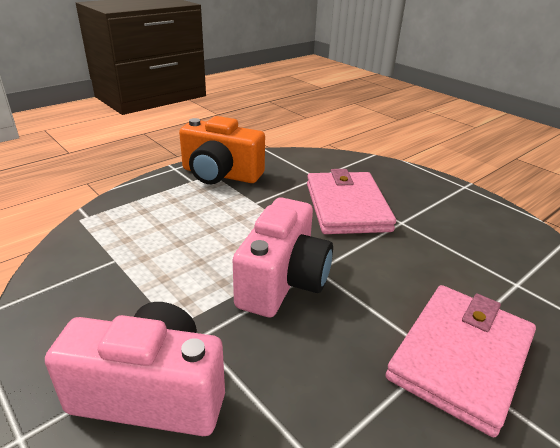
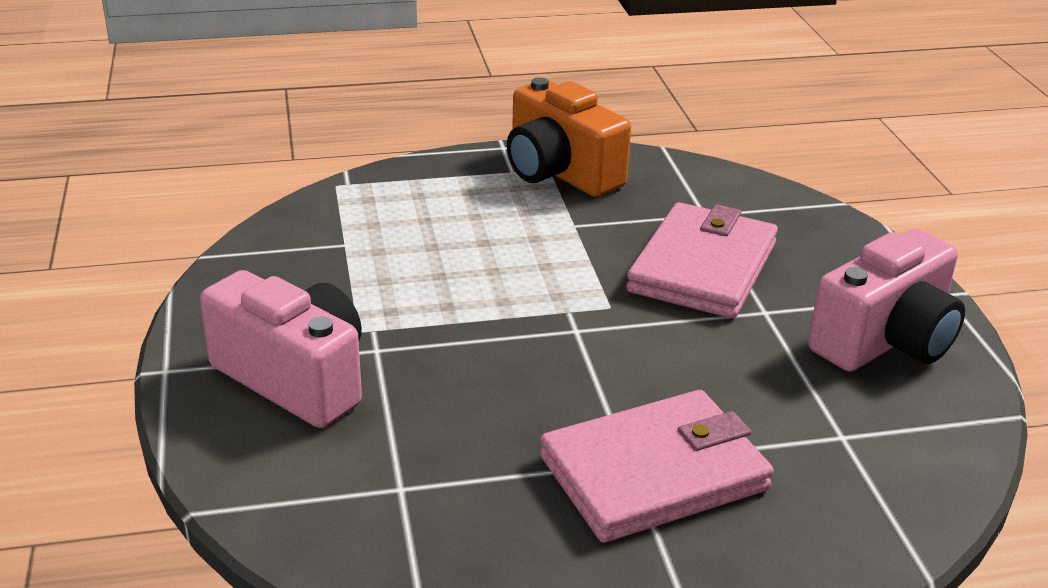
camera: 30 degrees right, 0 degrees up
(283, 281) = (520, 328): pink camera -> pink camera (885, 341)

